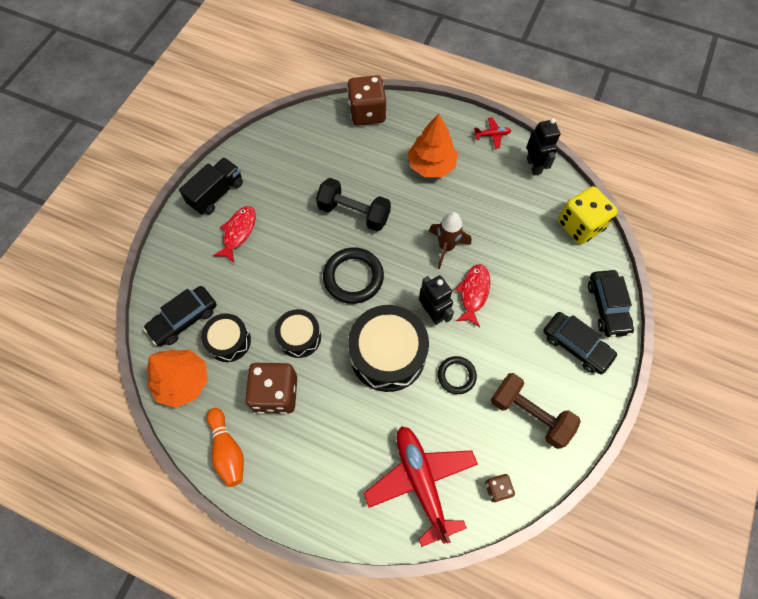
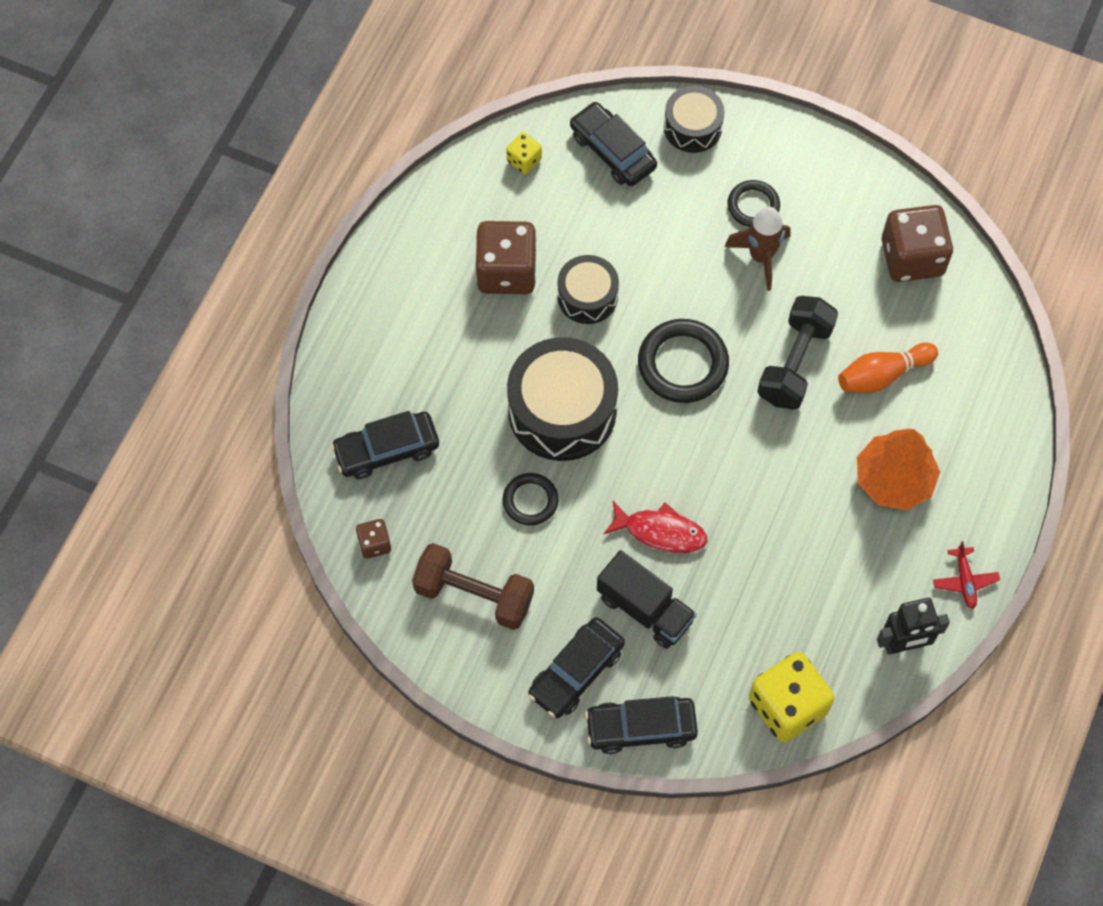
camera: 90 degrees right, 0 degrees up
(183, 381) = (524, 160): orange tree -> yellow dice
(216, 194) = (820, 170): black truck -> black truck (645, 609)
(228, 450) = (432, 221): orange bowling pin -> orange bowling pin (882, 375)
(229, 341) = (580, 209): black drum -> black drum (692, 127)
(238, 232) = (753, 206): red fish -> black ring
(367, 113) = (996, 380): brown dice -> brown dice (912, 257)
(421, 481) = (386, 450): red plane -> black car
(432, 313) = (627, 472): black robot -> none
(446, 247) = (739, 496): brown rocket -> brown rocket (761, 257)
(529, 414) = (474, 595): brown dumbbell -> brown dumbbell turned 75 degrees clockwise

